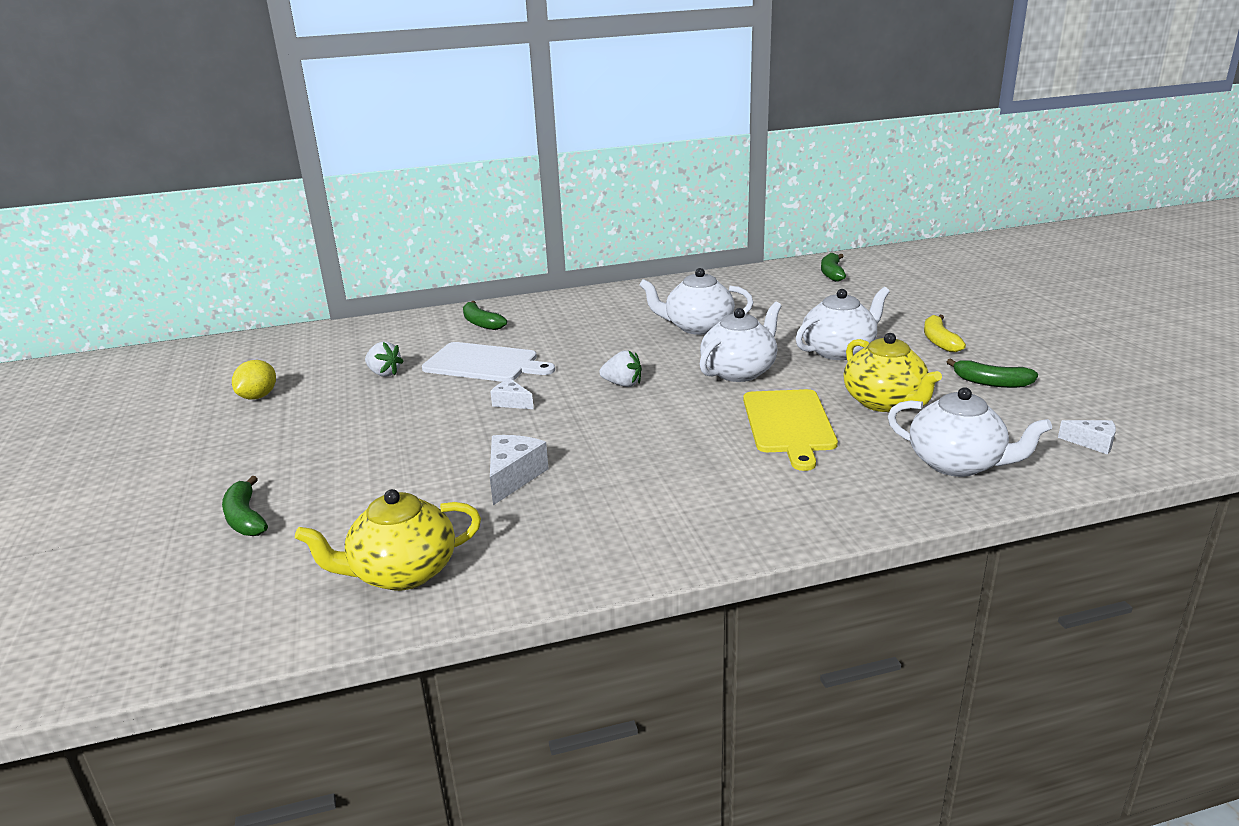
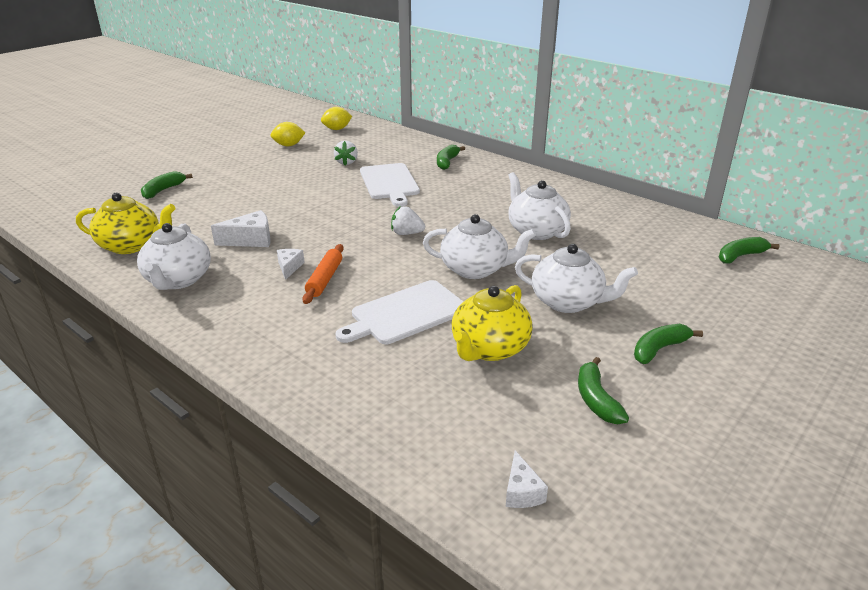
camera: 55 degrees right, 5 degrees up
(266, 356) = (337, 129): none -> yellow lemon
(402, 572) = (131, 245): yellow teapot -> yellow teapot turned 150 degrees clockwise
(511, 402) = (344, 208): white cheese -> white cheese (289, 267)
(622, 384) = (406, 233): white strawberry -> white strawberry turned 120 degrees clockwise
(671, 450) = (324, 279): none -> orange rolling pin
(789, 424) = (406, 314): yellow cutting board -> white cutting board
(939, 341) = (659, 349): yellow banana -> green banana
(957, 464) = (406, 411): white teapot -> white teapot (178, 280)

